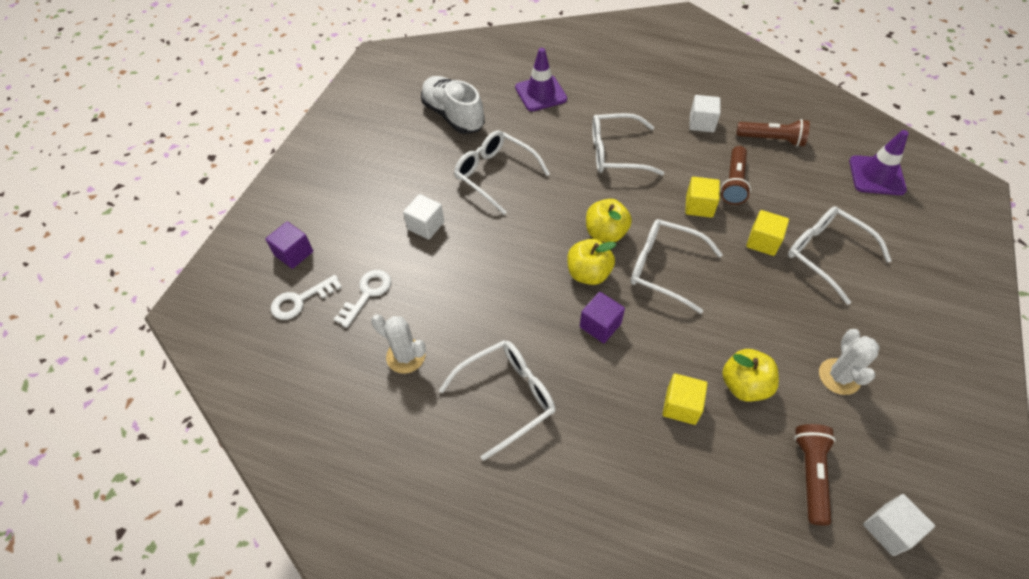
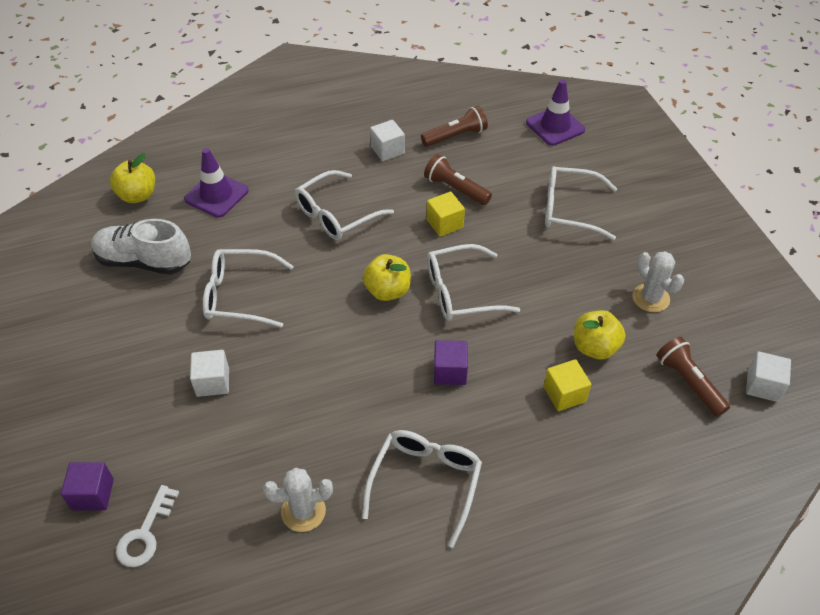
camera: 40 degrees left, 5 degrees down
(367, 294) = (212, 482): white key -> none
(588, 273) = (403, 334): yellow apple -> yellow apple (138, 195)
(733, 183) = (455, 189): brown flashlight -> brown flashlight turned 150 degrees clockwise
(763, 241) = (517, 225): yellow cube -> none

